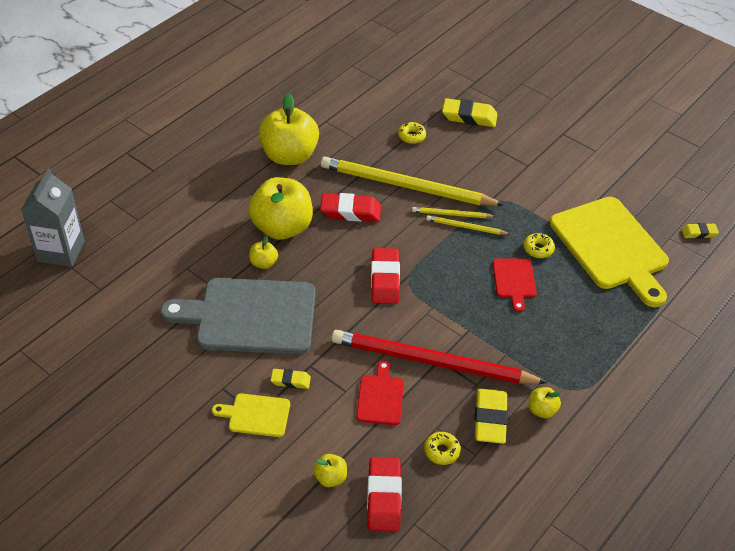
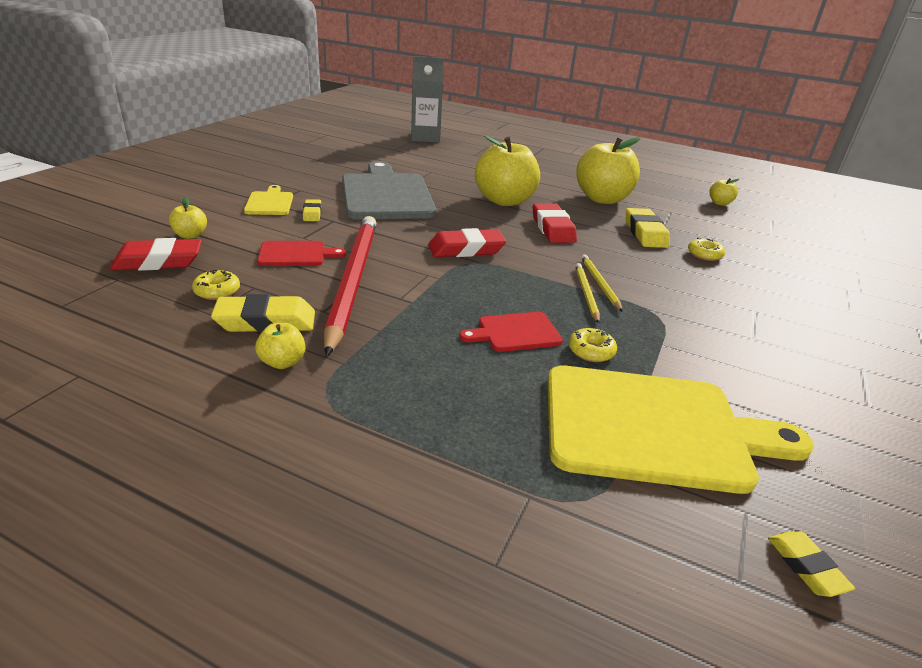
camera: 75 degrees right, 15 degrees down
(263, 263) = (454, 196): yellow apple -> yellow apple (719, 203)
(406, 186) = (619, 255): yellow pencil -> none
(469, 117) = (788, 289): yellow eraser -> yellow eraser (645, 233)
(611, 247) = (654, 428): yellow cutting board -> yellow cutting board turned 135 degrees counterclockwise

